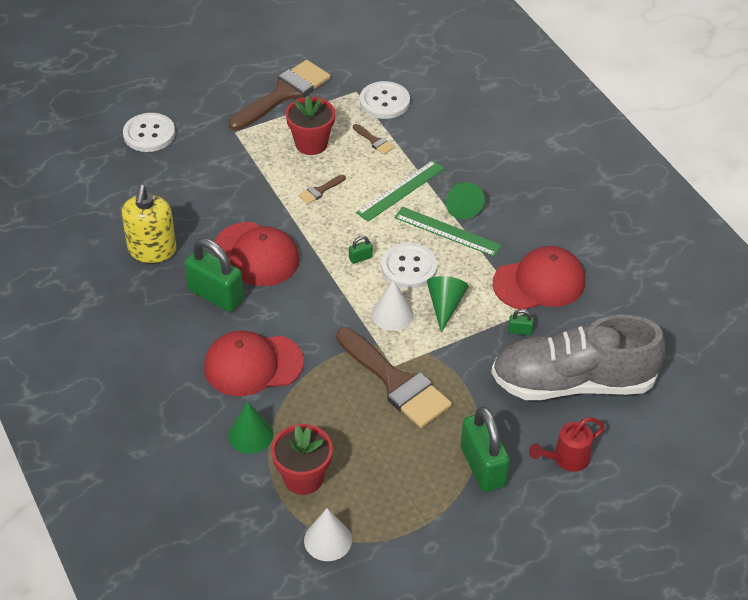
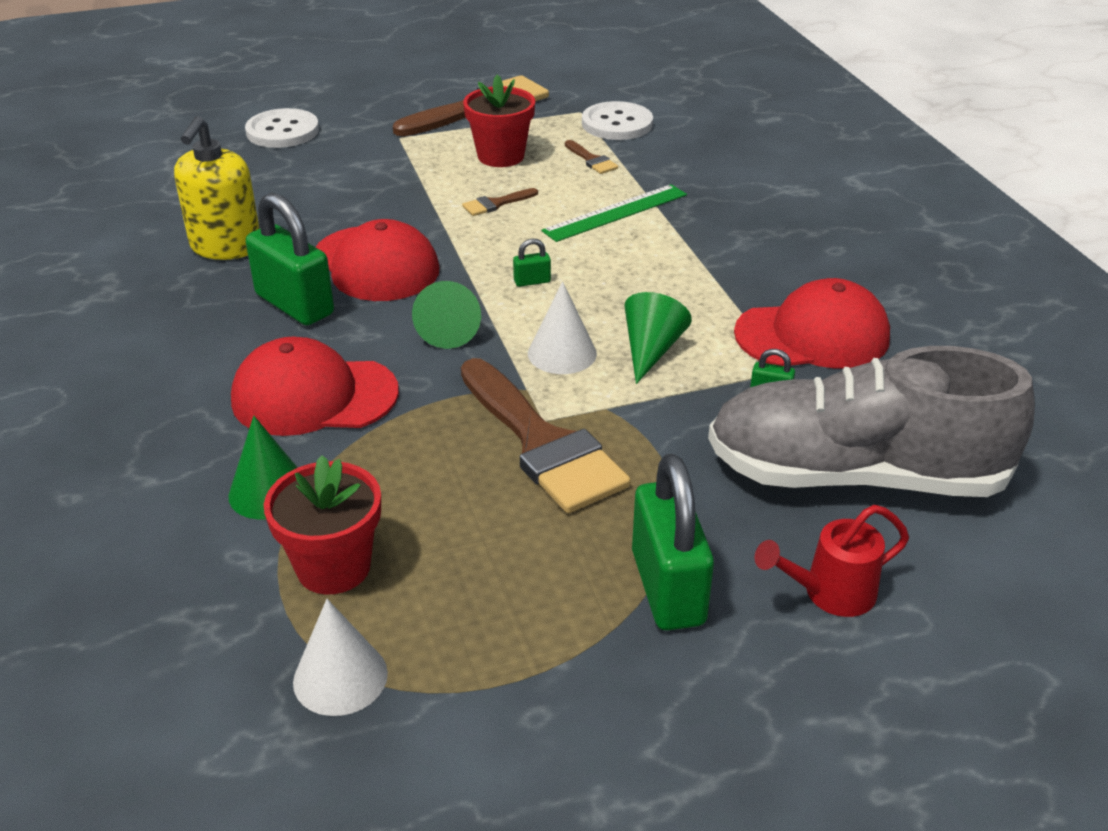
camera: 10 degrees right, 10 degrees down
(409, 267) = (604, 298): white button -> none
(447, 231) = (675, 263): green ruler -> none
(461, 206) = (703, 236): green cone -> green cone (449, 330)

